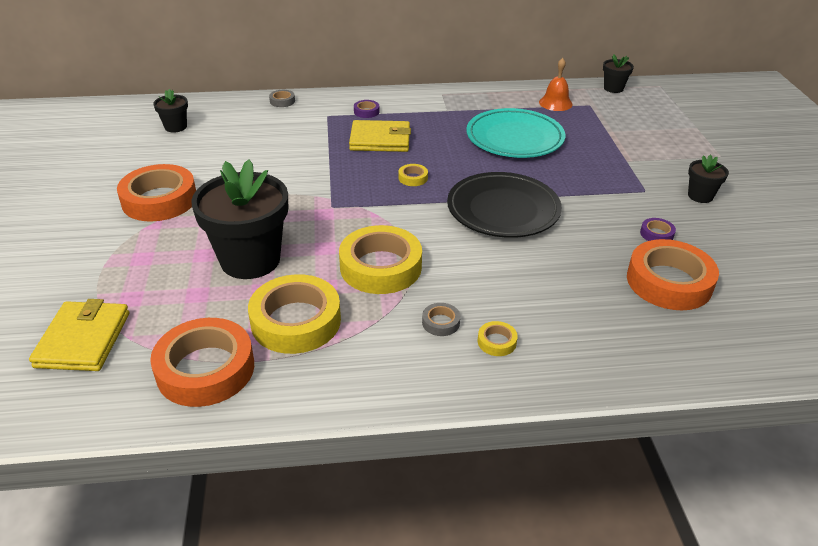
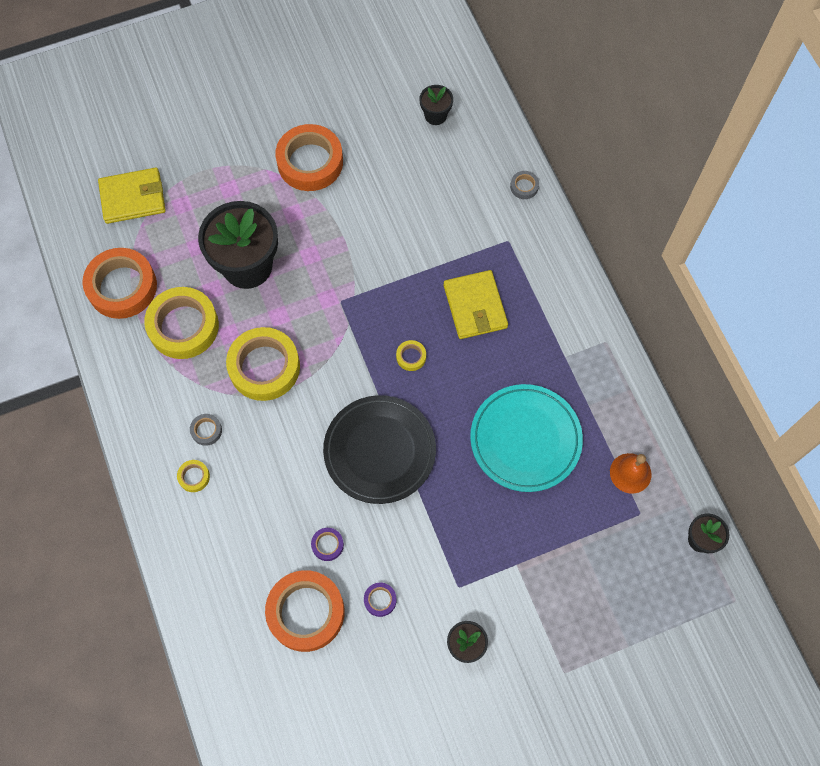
camera: 75 degrees right, 30 degrees up
(366, 112) = (531, 275): purple tape -> purple tape (327, 545)

